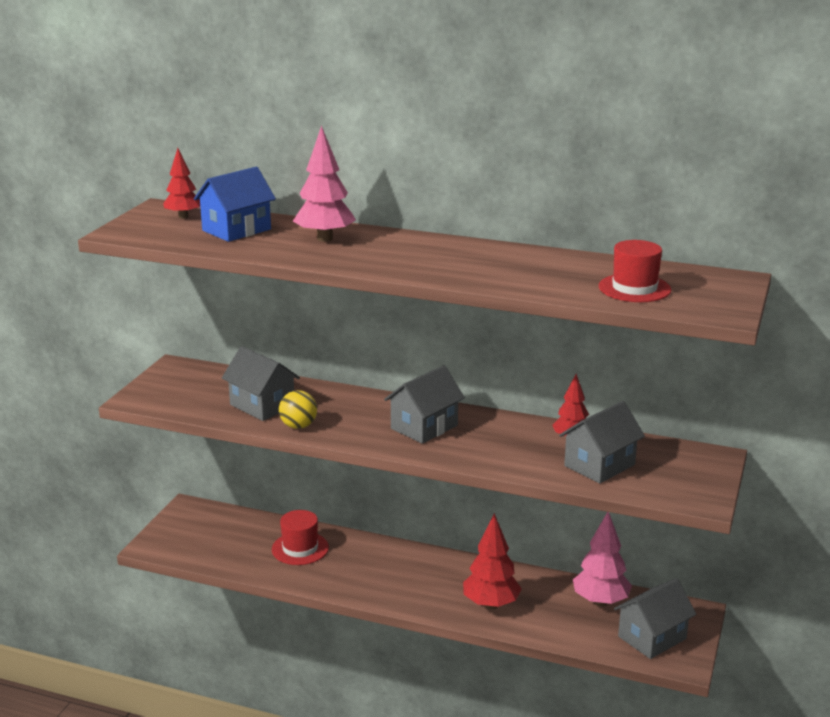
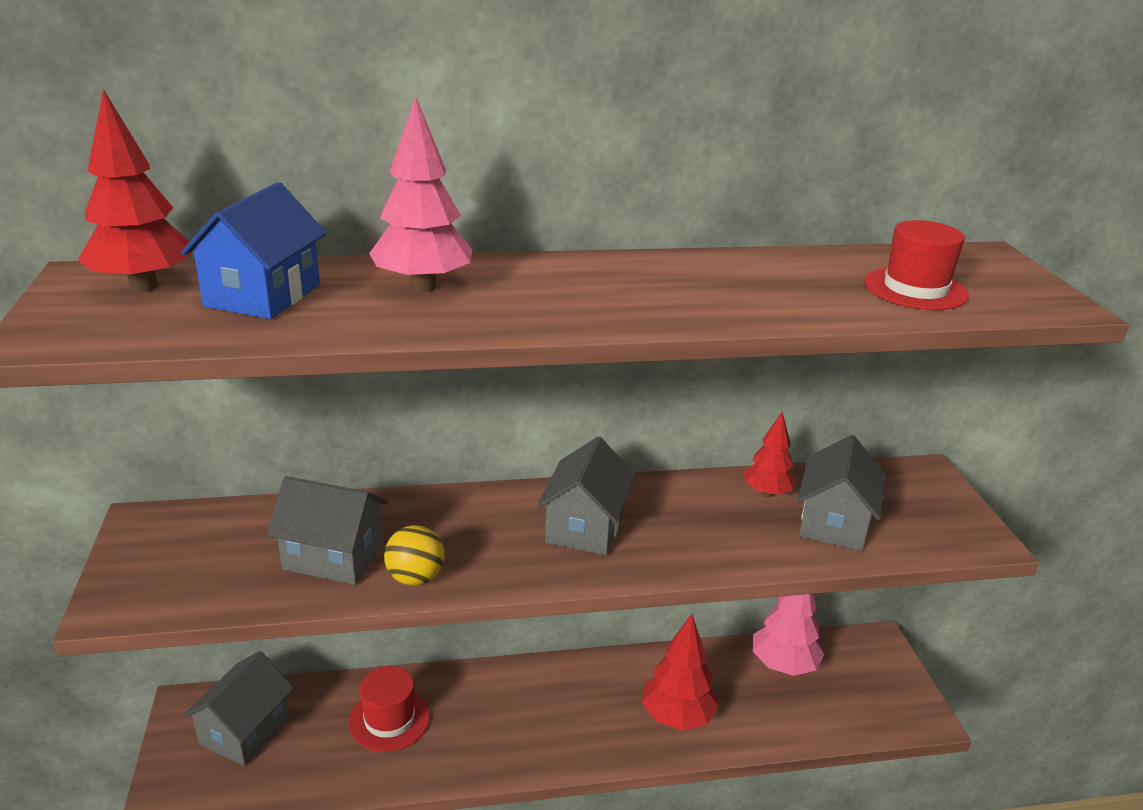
camera: 30 degrees left, 5 degrees up
(183, 216) = (143, 286): red tree -> red tree, size x1.54
(652, 637) = (869, 695): grey house -> grey house (245, 730)

